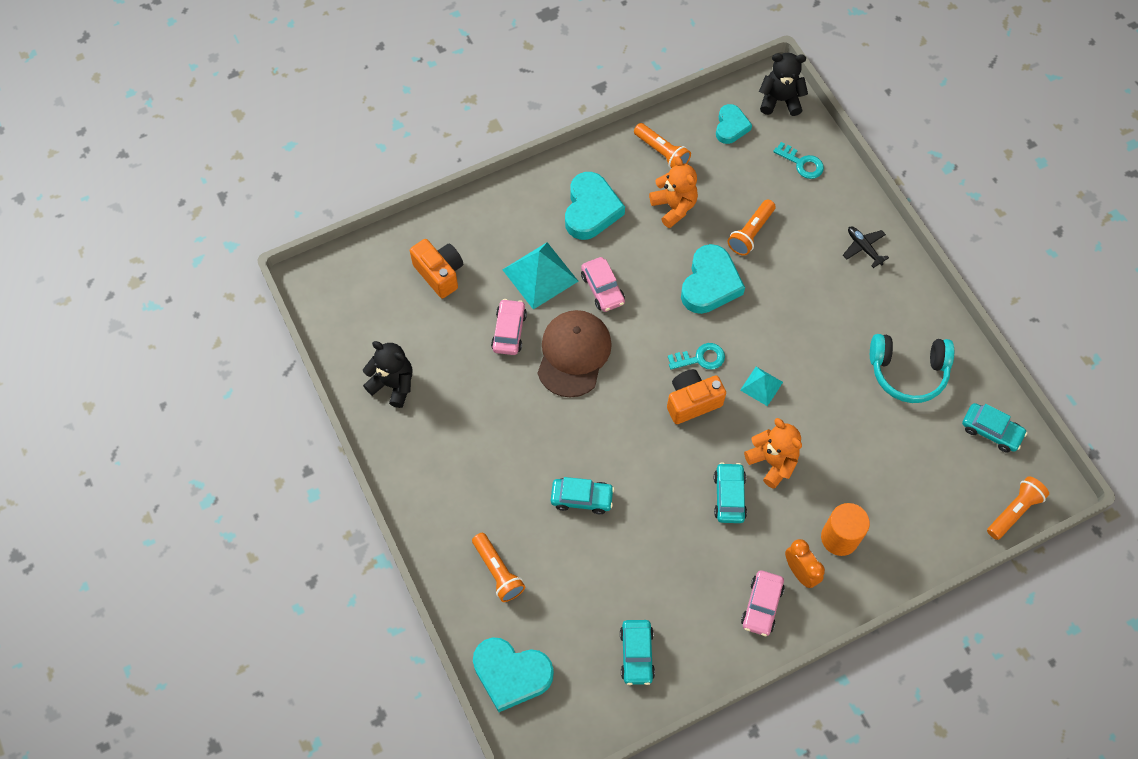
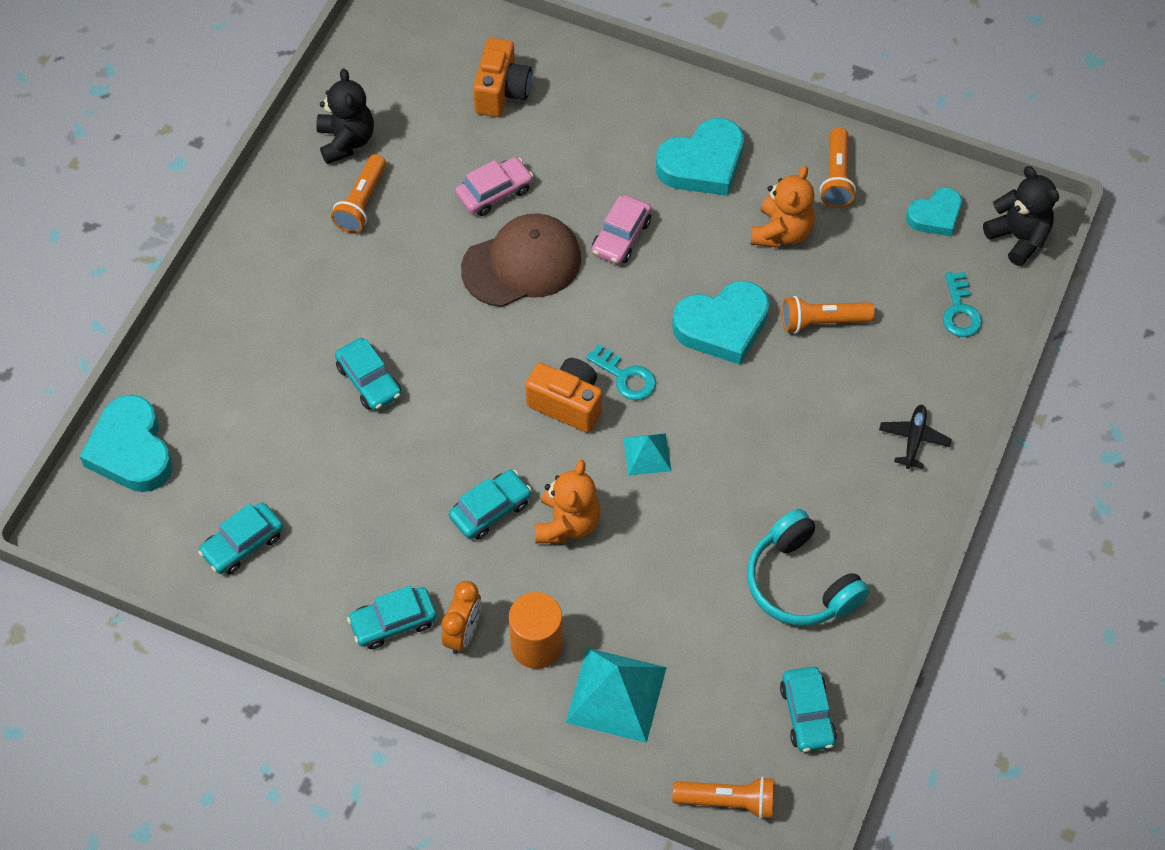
camera: 50 degrees right, 5 degrees down
(498, 571) = (227, 365): orange flashlight -> orange flashlight (362, 202)
(540, 275) = (583, 174): turquoise pyramid -> turquoise pyramid (616, 694)
(761, 605) = (393, 622): pink car -> turquoise car

